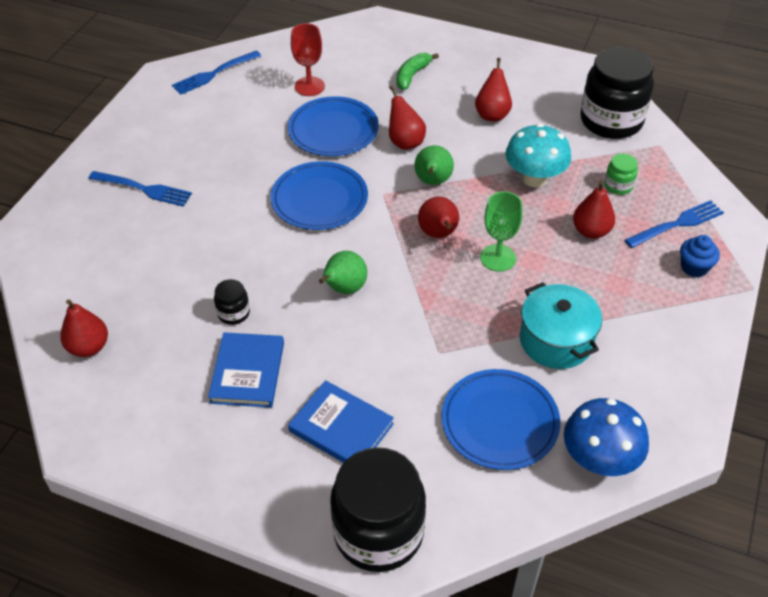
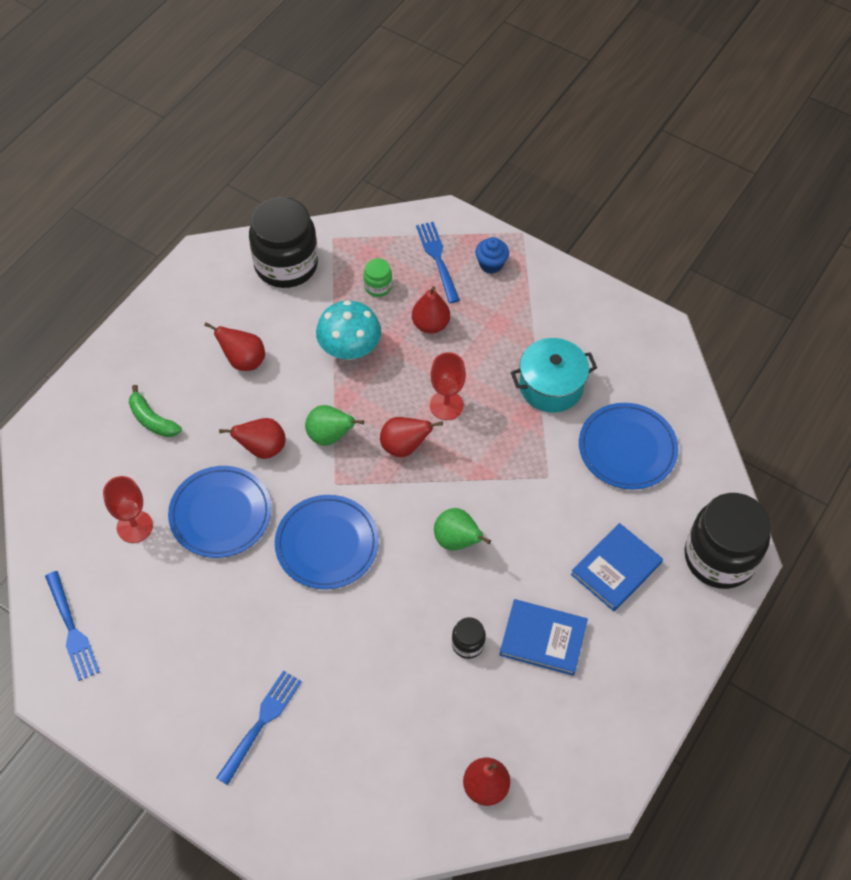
camera: 80 degrees left, 10 degrees up
(498, 258) = (446, 405): green goblet -> red goblet
(599, 460) = (672, 390): blue mushroom -> none

